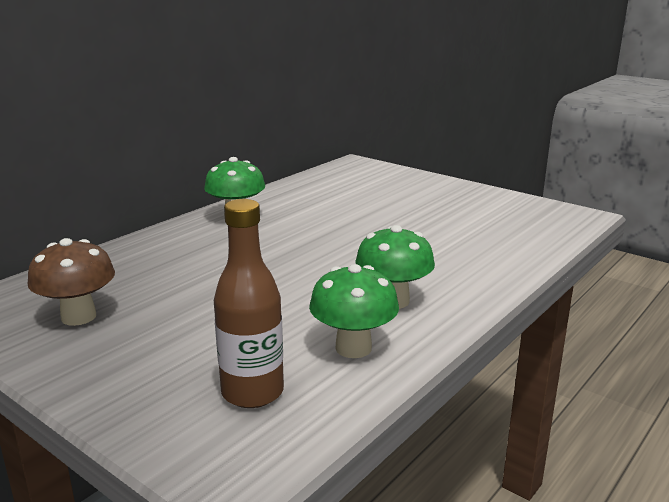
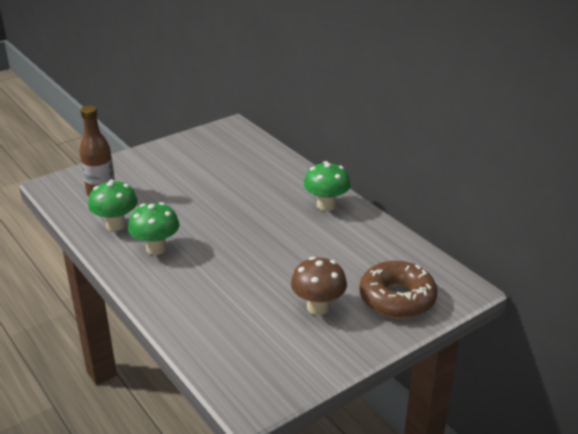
camera: 105 degrees right, 10 degrees up
(78, 317) = (204, 151): brown mushroom -> brown mushroom (318, 307)
(388, 180) = (397, 298): none -> brown donut

